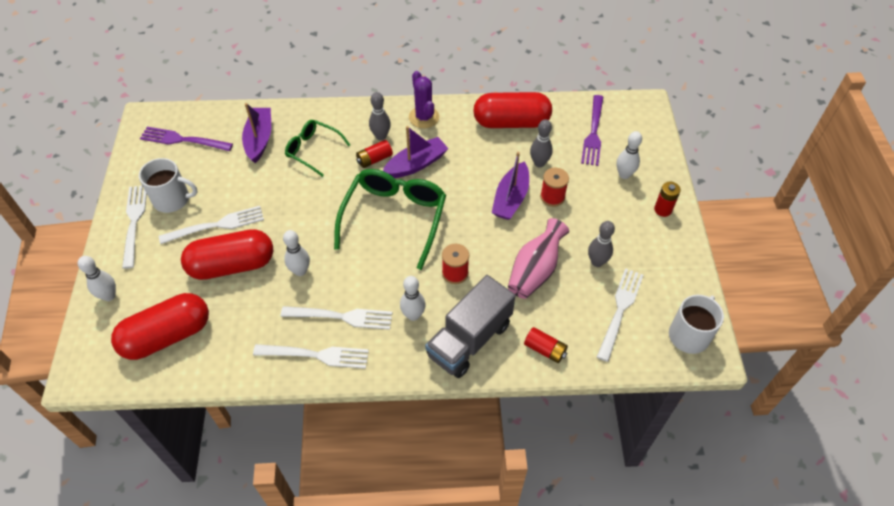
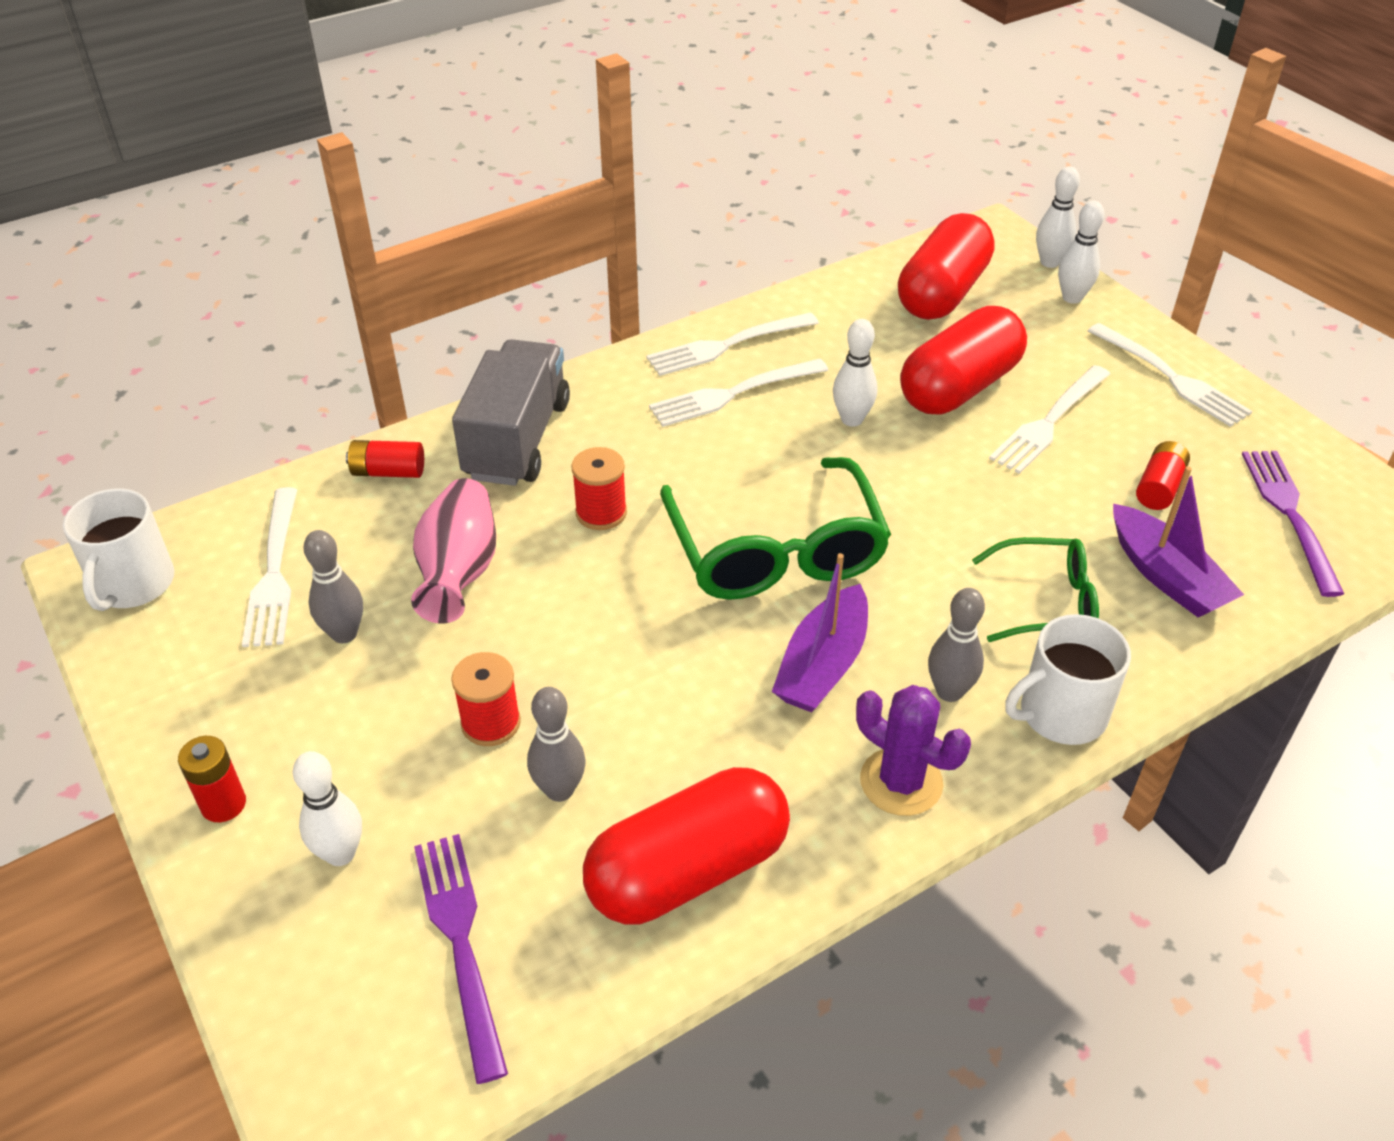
camera: 150 degrees right, 10 degrees down
(172, 199) = (1164, 426): white mug -> white mug (1061, 713)
(183, 140) = (1289, 515): purple fork -> purple fork turned 75 degrees counterclockwise
(374, 159) = (913, 637): red battery -> red battery (1158, 487)
(413, 315) = (627, 435): white bowling pin -> white bowling pin (1049, 262)
(511, 198) = (578, 681): purple boat -> none

